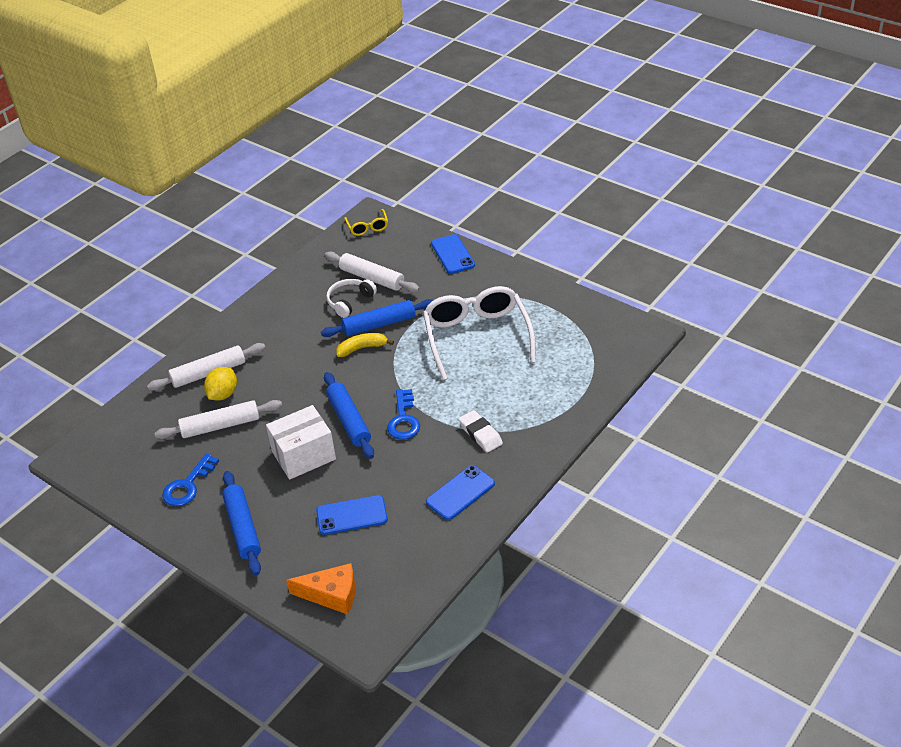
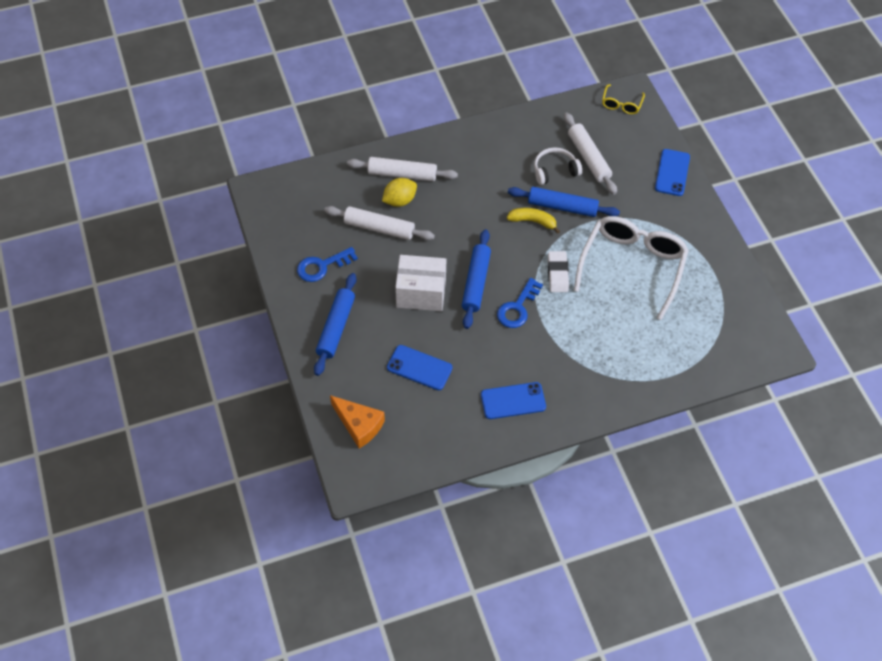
camera: 30 degrees right, 15 degrees up
(480, 434) = (567, 359): white eraser -> white eraser (557, 274)

